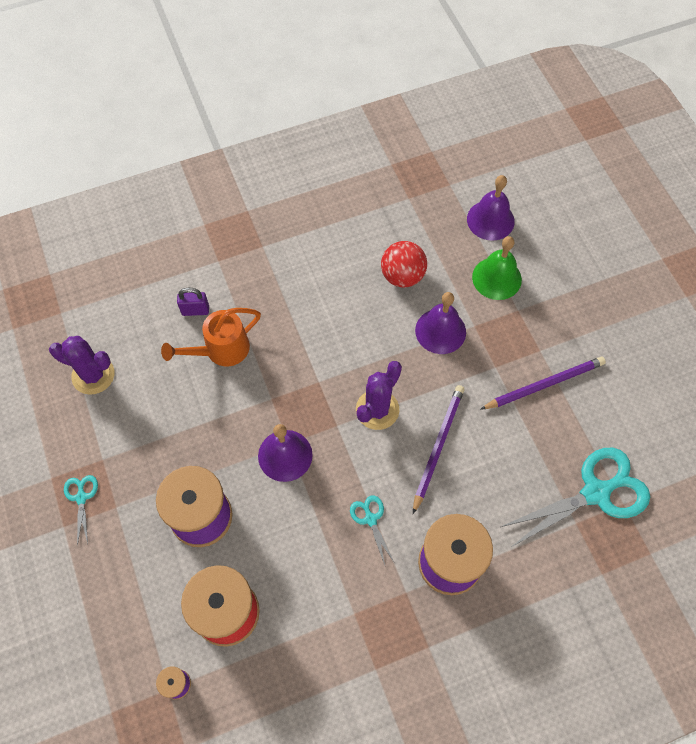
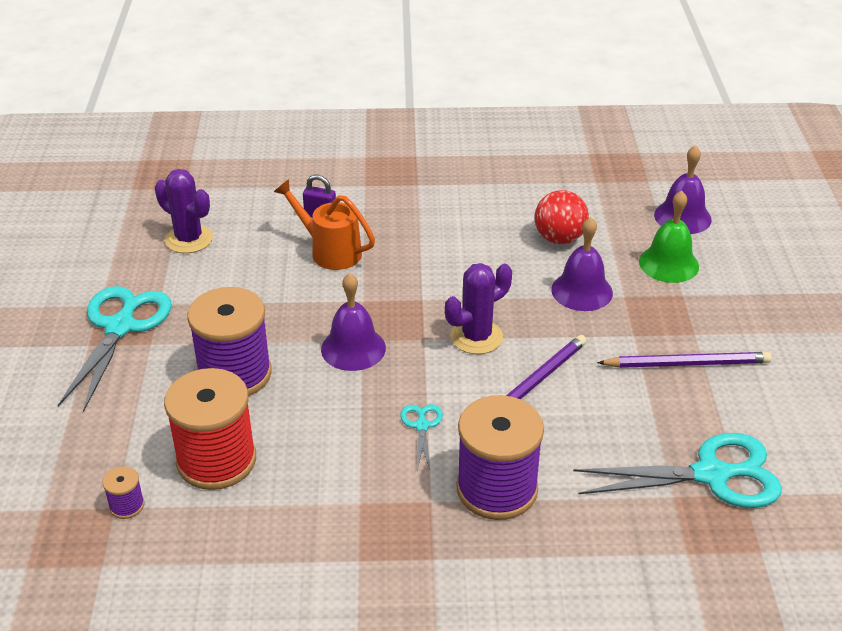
camera: 20 degrees right, 25 degrees down
(81, 498) = (120, 327): turquoise scissors -> turquoise scissors, size x2.18
(220, 350) = (329, 251): orange watering can -> orange watering can turned 45 degrees clockwise

